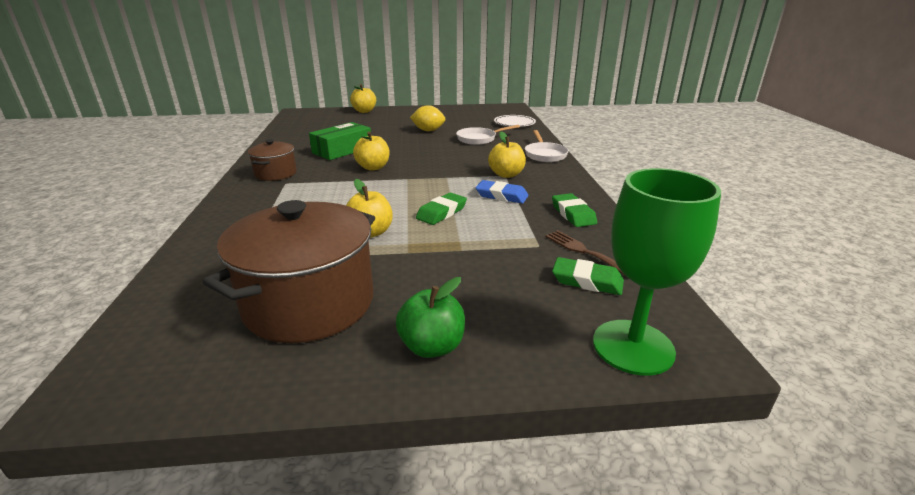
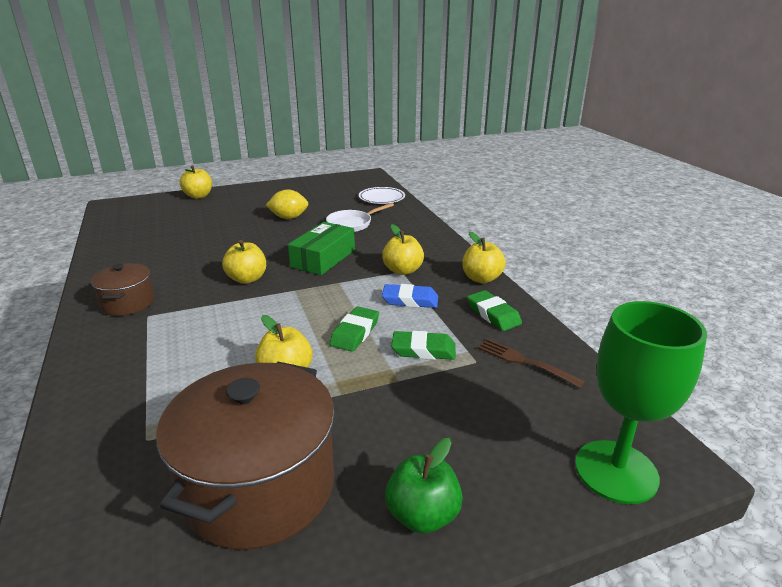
camera: 15 degrees left, 0 degrees up
(342, 150) = (197, 258): green box -> green box (323, 258)
(545, 154) = (432, 238): white pan -> none
(576, 187) = (481, 278): none -> yellow apple
(587, 281) = (541, 398): green eraser -> green eraser (423, 350)

